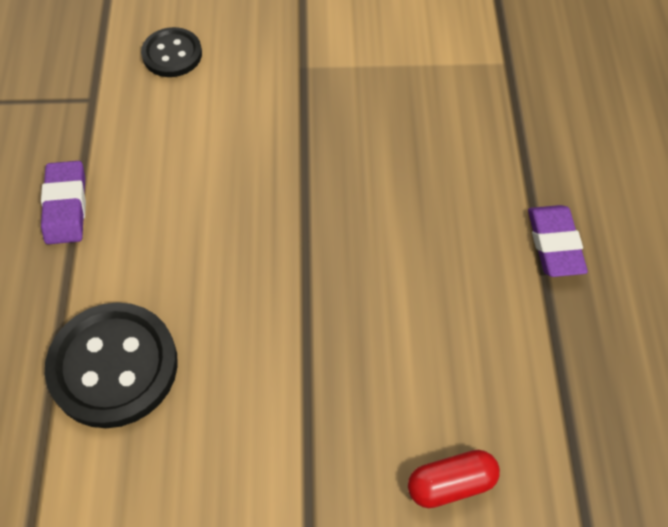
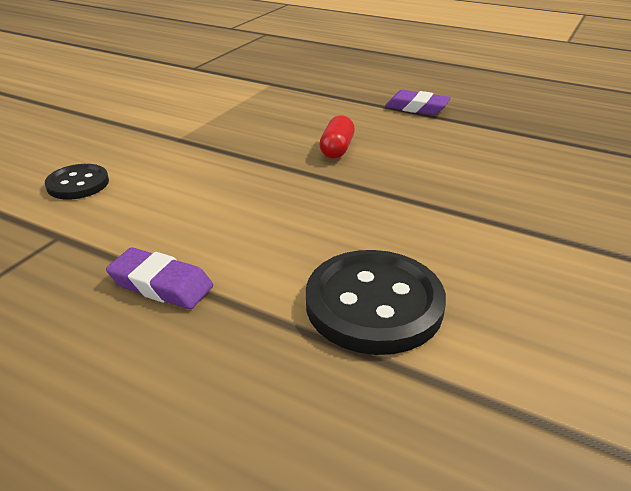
camera: 60 degrees left, 25 degrees down
(451, 484) = (572, 183): red capsule -> red capsule (337, 149)

